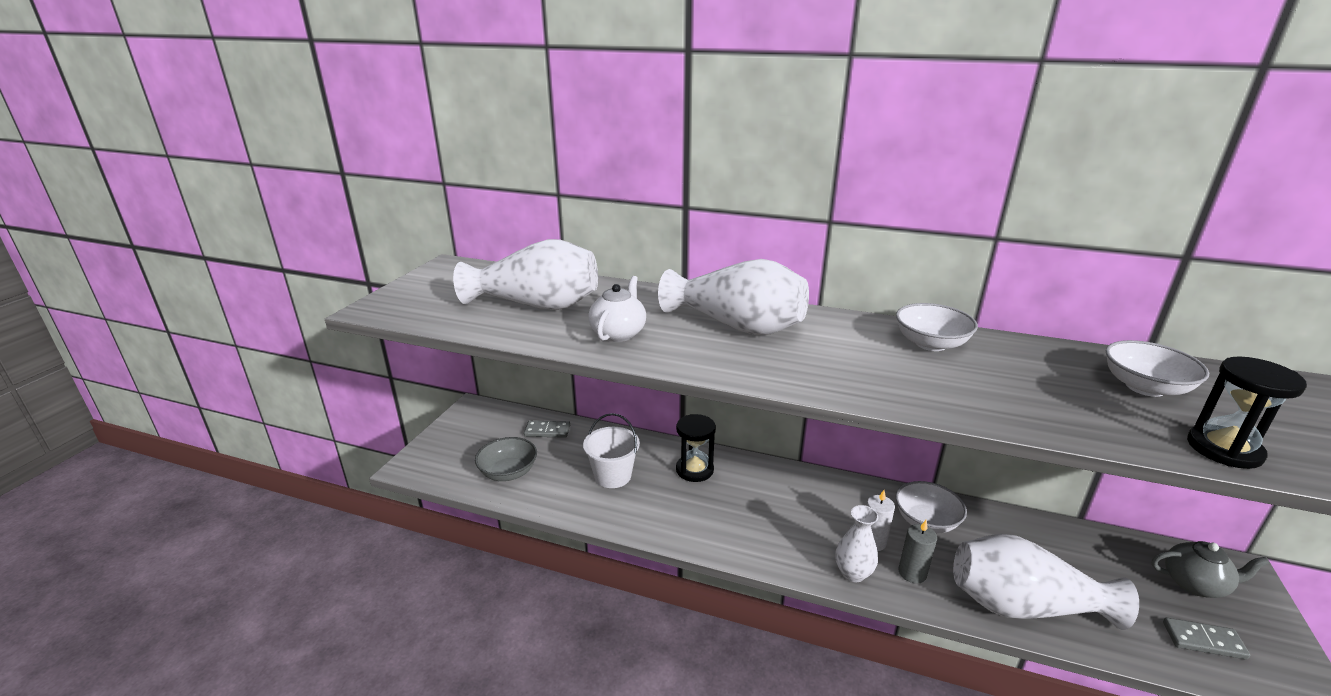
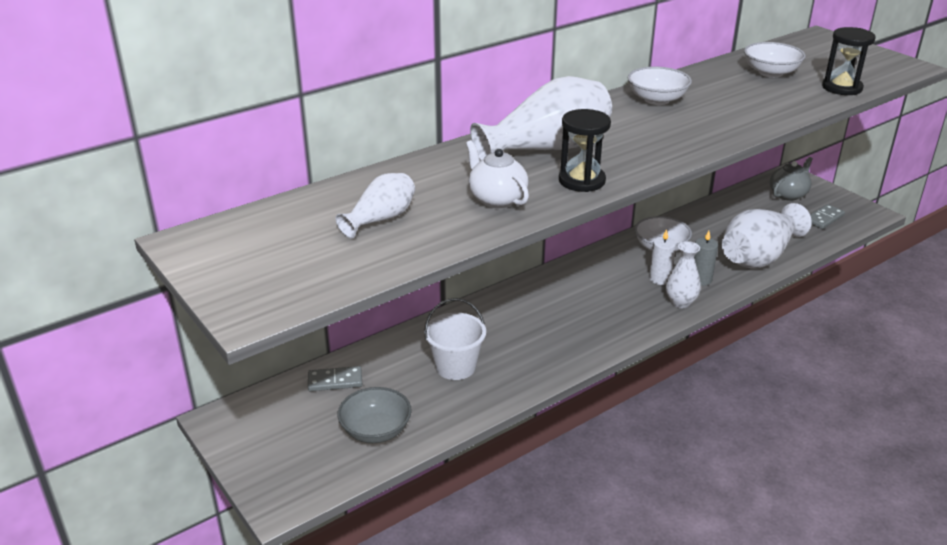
camera: 55 degrees left, 5 degrees up
(536, 305) = (380, 219): white vase -> white vase, size x0.55
(547, 431) = (335, 381): grey domino -> grey domino turned 45 degrees clockwise
(694, 470) = (497, 319): black hourglass -> black hourglass (582, 181)

